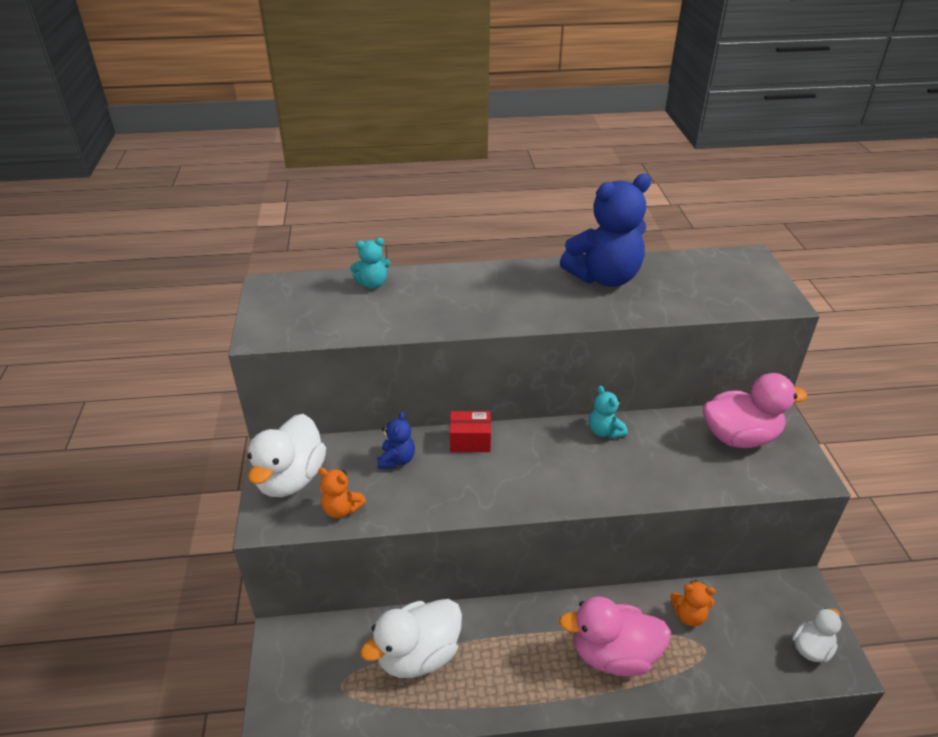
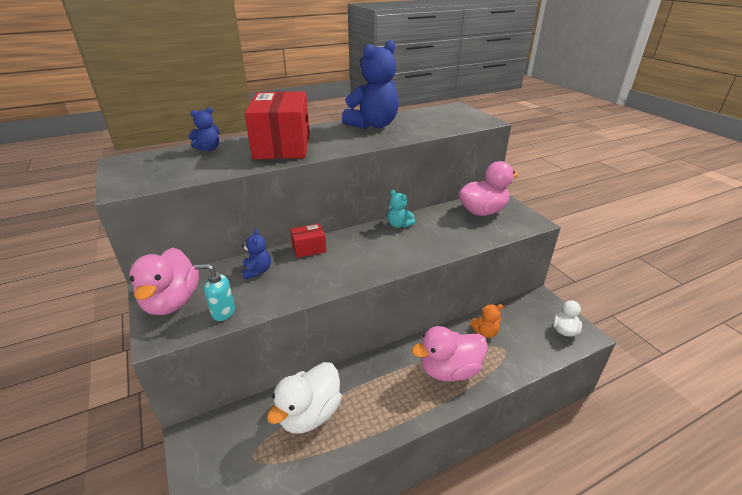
camera: 20 degrees left, 5 degrees down
(291, 478) = (172, 302): white duck -> pink duck
(341, 509) = (223, 312): orange teddy bear -> turquoise soap dispenser
(373, 284) = (208, 149): turquoise teddy bear -> blue teddy bear
(465, 297) = (282, 146): none -> red box

